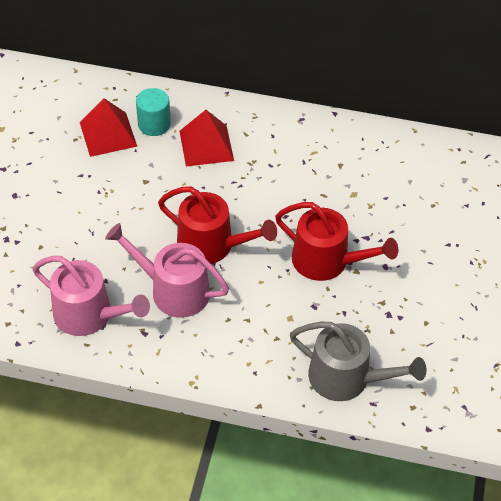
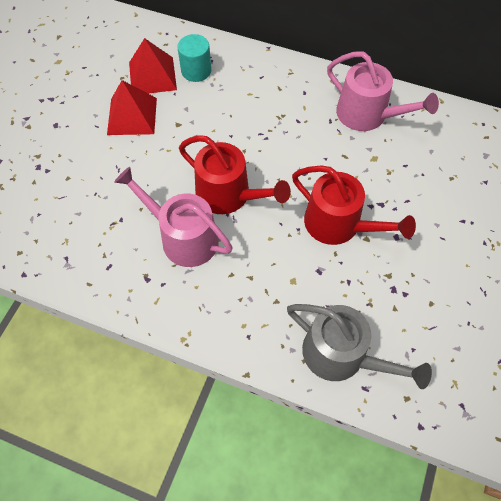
camera: 10 degrees right, 10 degrees up
(89, 315) = (98, 253): pink watering can -> pink watering can (367, 115)
(206, 145) = (240, 95): red pyramid -> red pyramid (132, 116)

